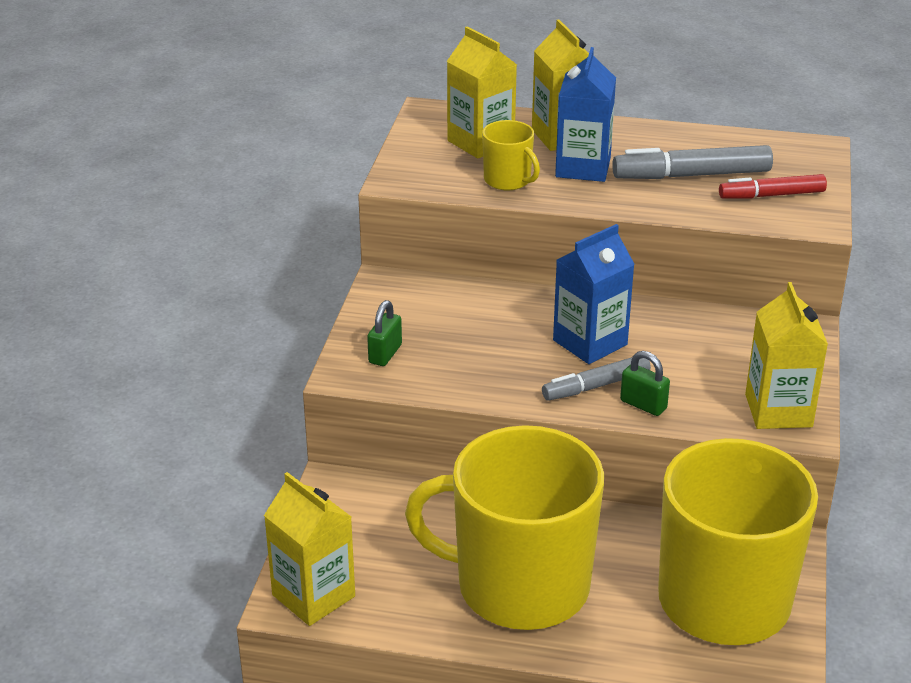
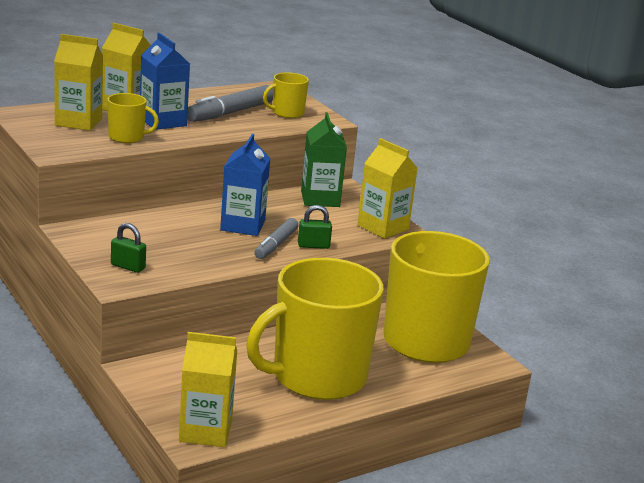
camera: 45 degrees left, 10 degrees down
(385, 354) = (128, 267): green padlock -> green padlock turned 45 degrees counterclockwise
(745, 336) = (320, 199): none -> green carton
(771, 195) = (287, 113): red marker -> yellow mug

